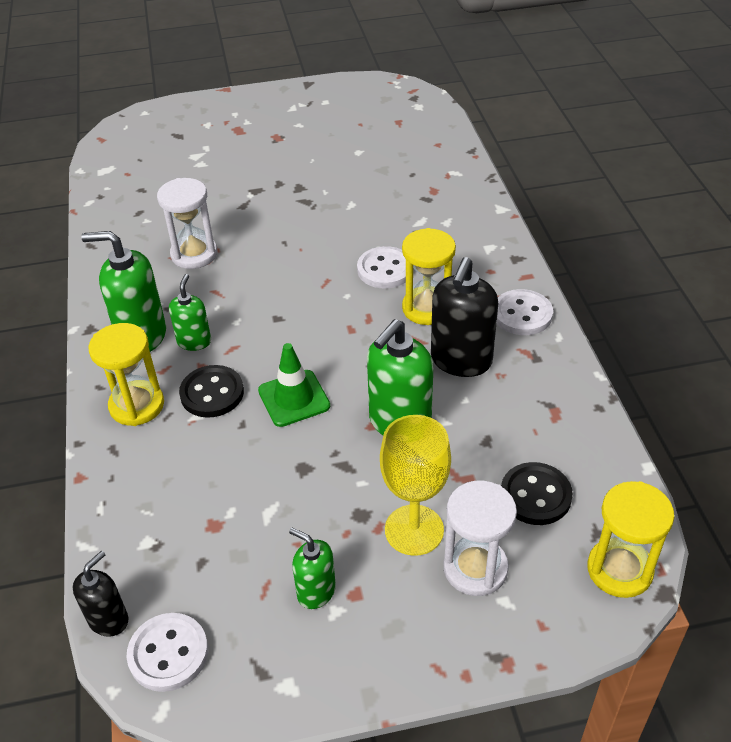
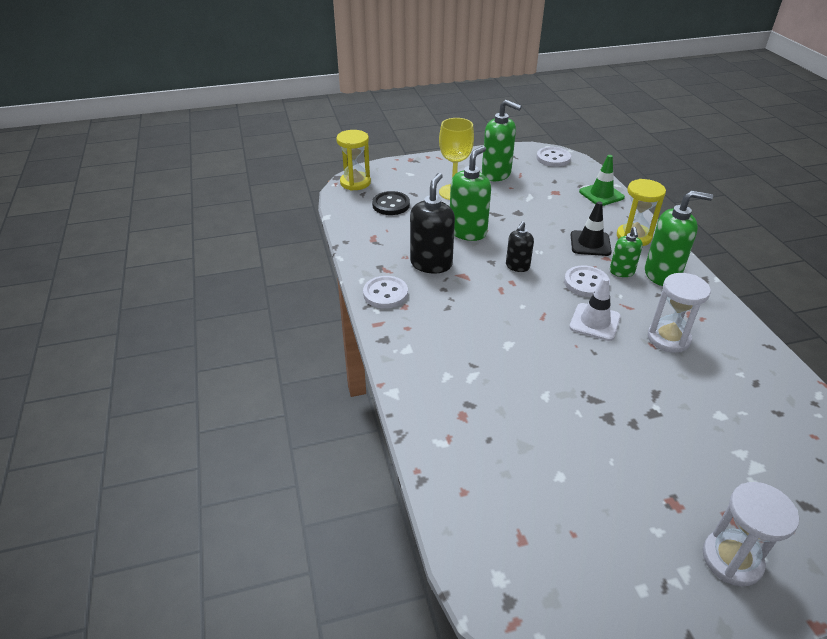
camera: 175 degrees right, 5 degrees down
(108, 620) = (585, 165): black soap dispenser -> black soap dispenser (517, 266)
(212, 393) = (590, 243): black button -> black traffic cone
(267, 273) = (594, 322): none -> white traffic cone
(294, 398) = (536, 242): green traffic cone -> green traffic cone (601, 194)
(316, 591) = (496, 174): green soap dispenser -> green soap dispenser, size x1.73
(385, 269) = (496, 327): white button -> white button (586, 283)
(427, 308) = (457, 297): yellow hourglass -> none
(475, 568) = (423, 182): white hourglass -> white hourglass (732, 559)

